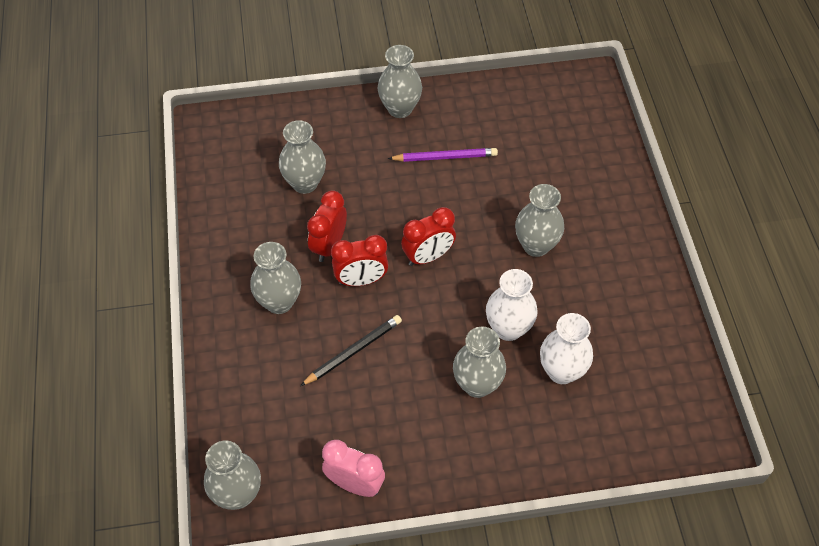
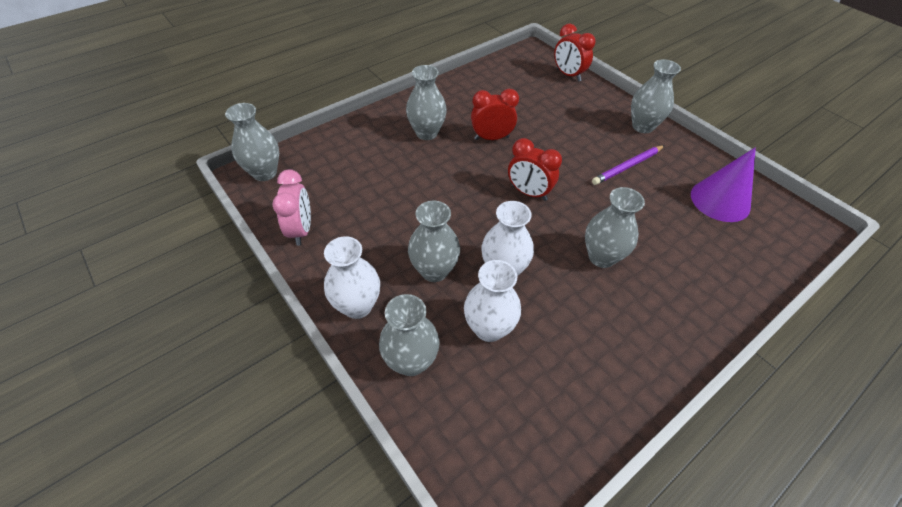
camera: 60 degrees right, 5 degrees down
(305, 183) = (531, 107): grey vase -> grey vase (411, 361)
(353, 351) = (413, 184): black pencil -> none
(361, 280) = (477, 165): red clock -> red clock (568, 75)
(445, 157) = (627, 166): purple pencil -> purple pencil turned 90 degrees clockwise
(482, 466) = (357, 306): none -> white vase
(527, 118) = (720, 200): none -> purple cone

